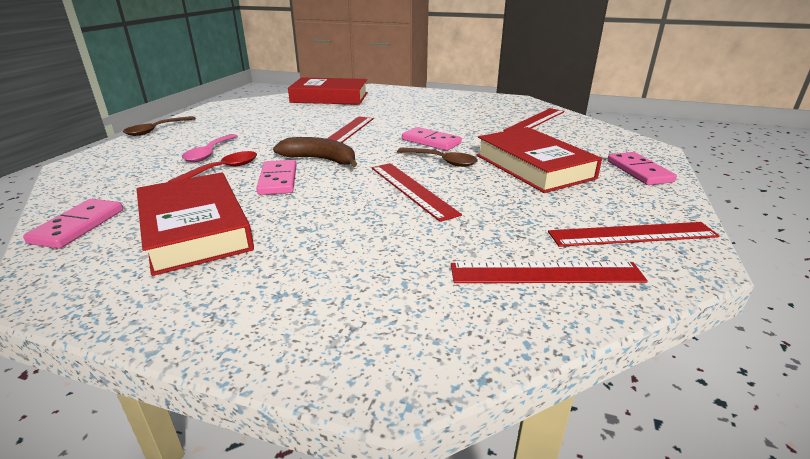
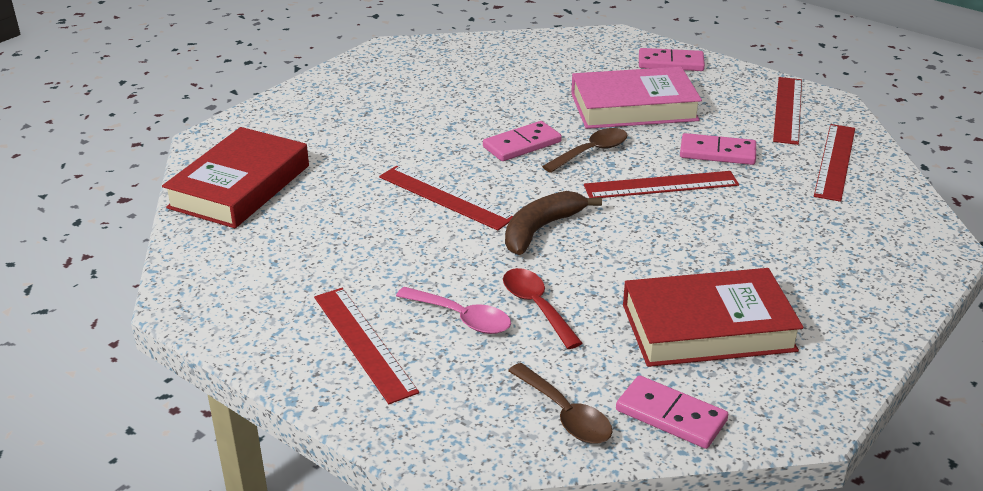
camera: 70 degrees left, 5 degrees up
(156, 130) = (297, 377): brown spoon -> brown spoon (565, 414)
(278, 180) = (594, 266): pink domino -> pink domino (717, 152)
(533, 167) = (634, 107): red book -> pink book
(535, 121) = (491, 64): red ruler -> red ruler (363, 343)

